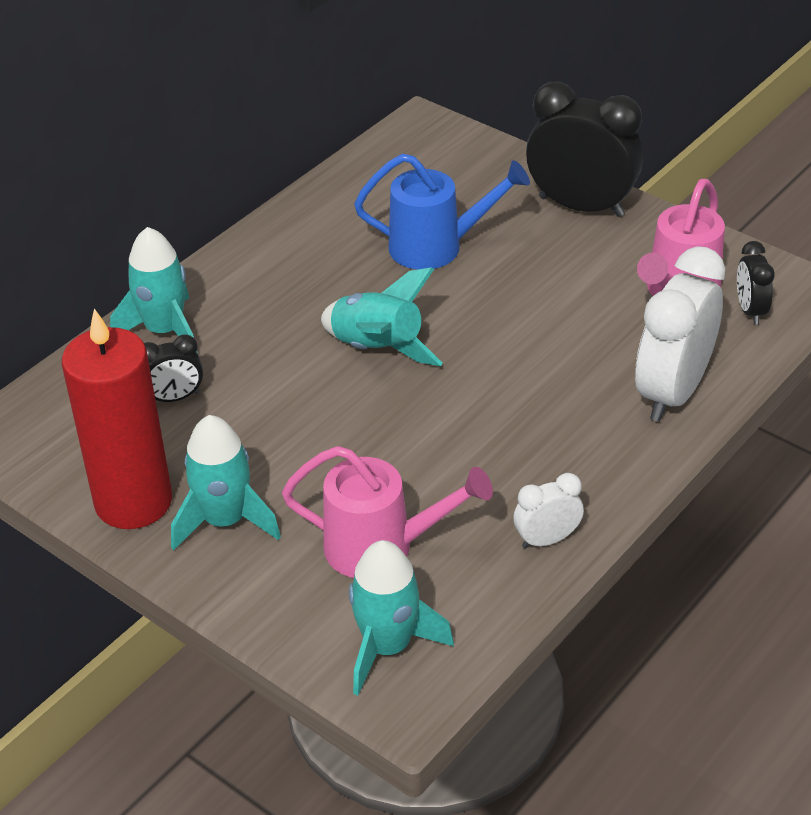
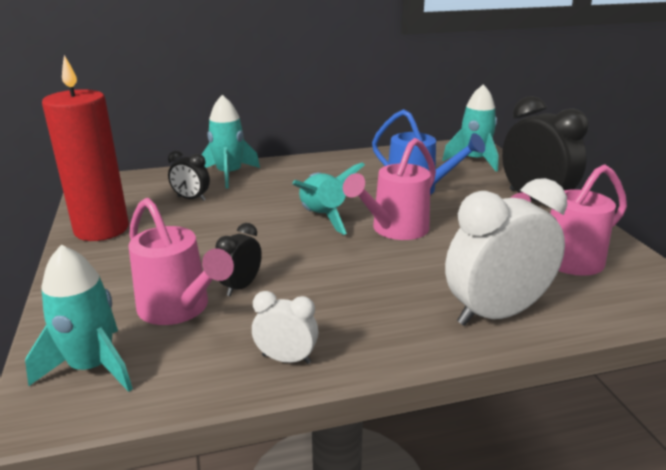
camera: 35 degrees right, 15 degrees down
(224, 521) = (125, 256): turquoise rocket -> turquoise rocket (474, 160)
(477, 328) = (394, 230): none -> pink watering can
(750, 311) = (616, 291): black clock -> black clock (241, 286)

